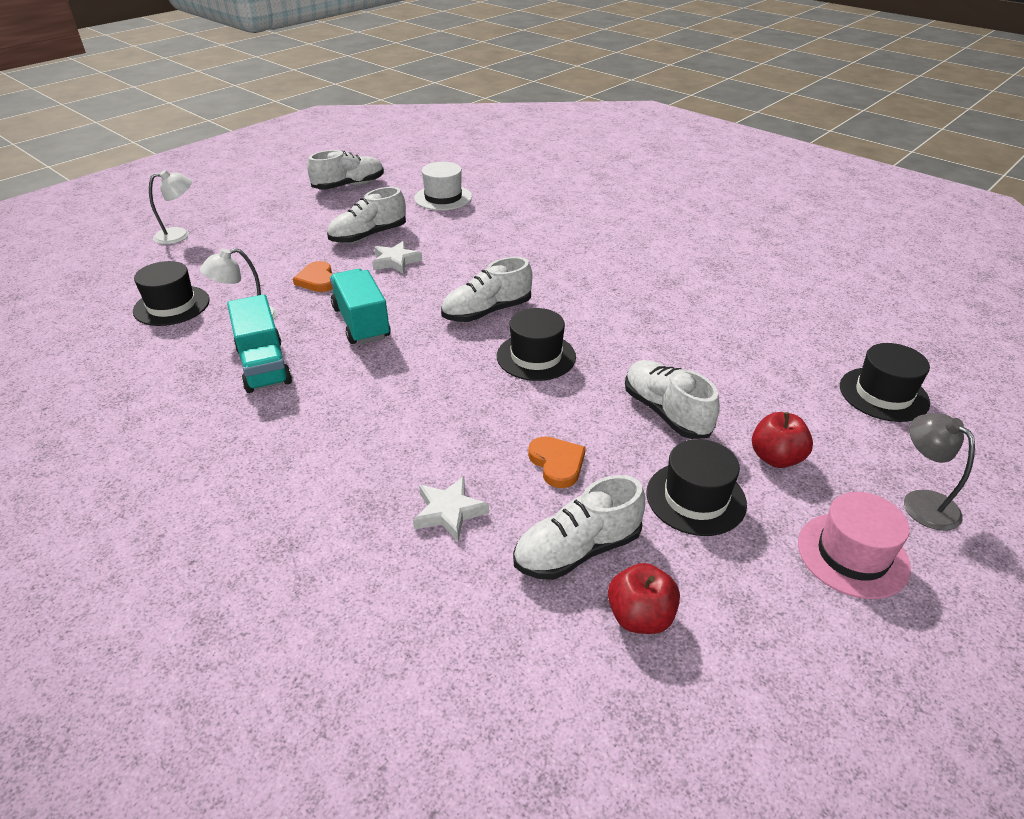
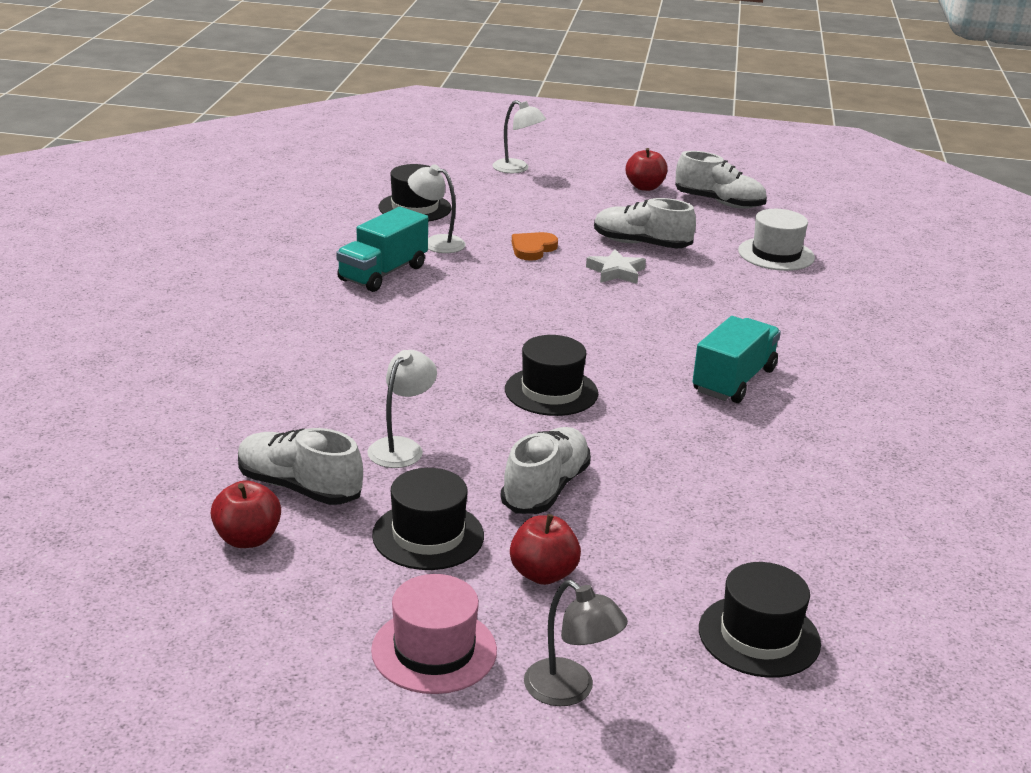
camera: 55 degrees right, 10 degrees down
(288, 200) = (644, 187): none -> red apple
(361, 323) = (494, 291): turquoise truck -> turquoise truck (734, 380)
(449, 512) = (289, 413): white star -> none
(487, 312) = (593, 344): white shoe -> none
(557, 463) = (401, 447): orange heart -> white lamp
(921, 502) = (570, 691): grey lamp -> grey lamp turned 105 degrees clockwise

